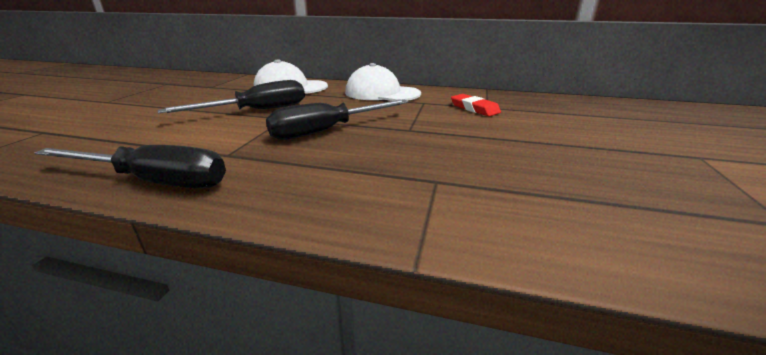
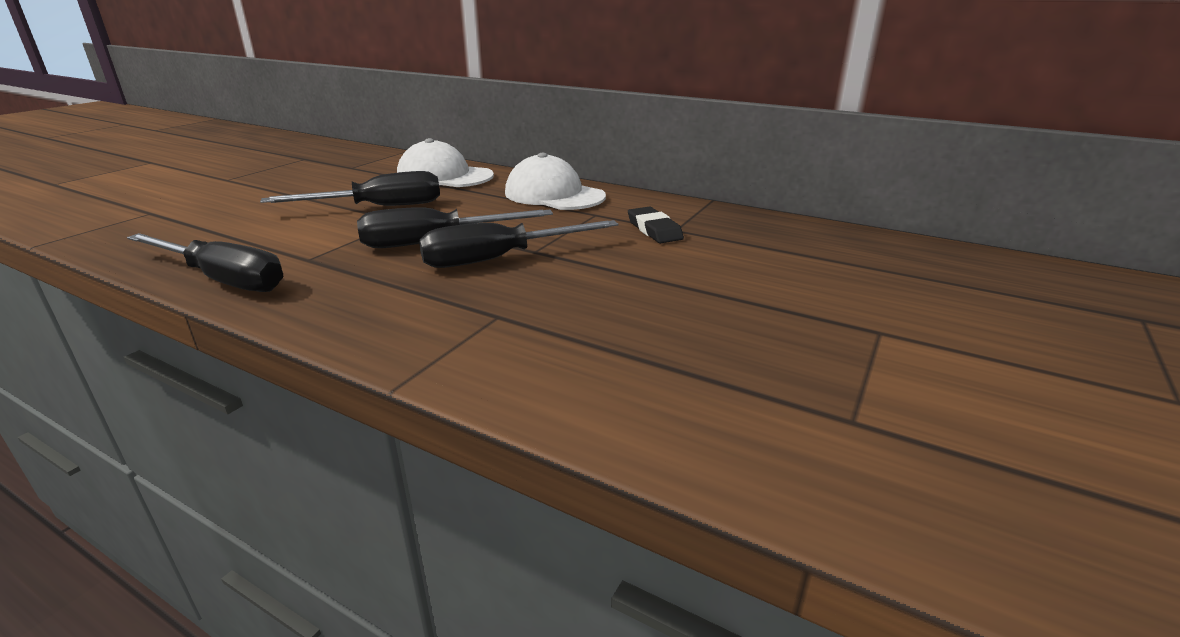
camera: 15 degrees right, 0 degrees up
(389, 137) = (499, 259): none -> black screwdriver
(474, 108) = (654, 230): red eraser -> black eraser

